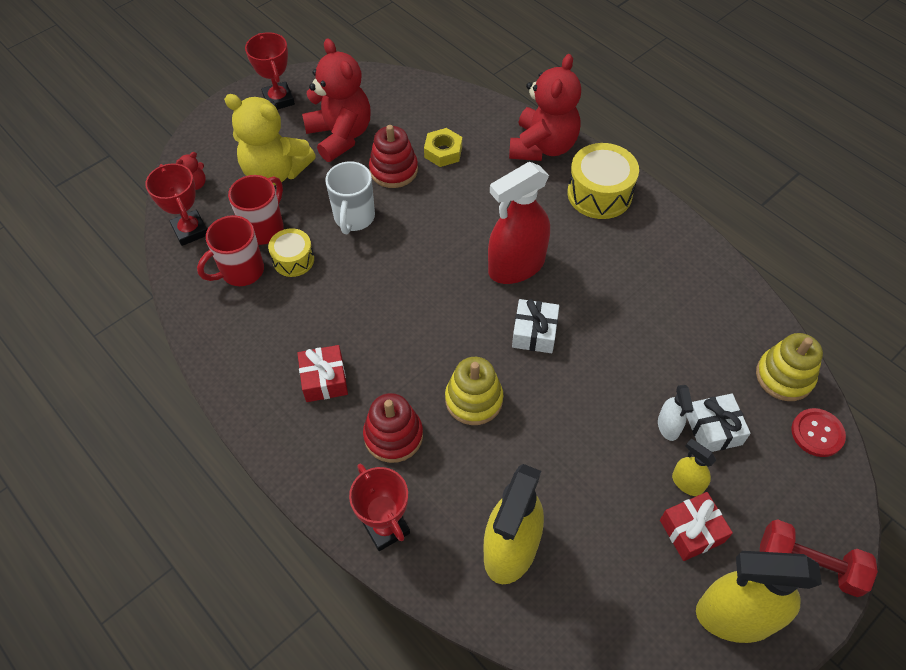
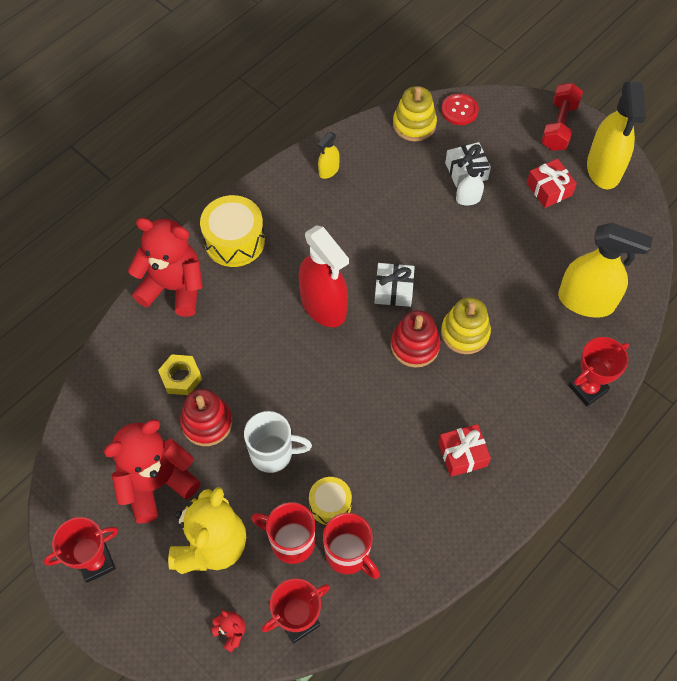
camera: 95 degrees left, 5 degrees up
(393, 436) = (508, 391): red stacking toy -> red stacking toy (415, 345)
(687, 483) = (512, 190): yellow spray bottle -> yellow spray bottle (328, 170)

